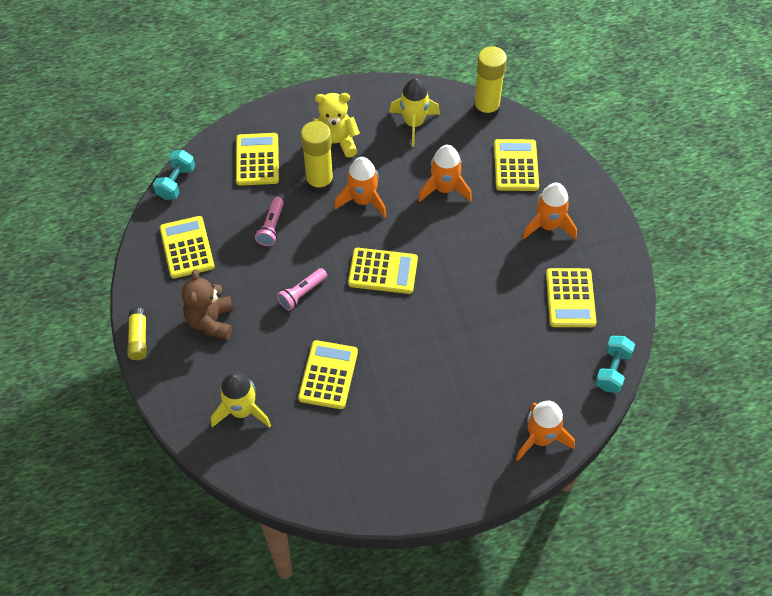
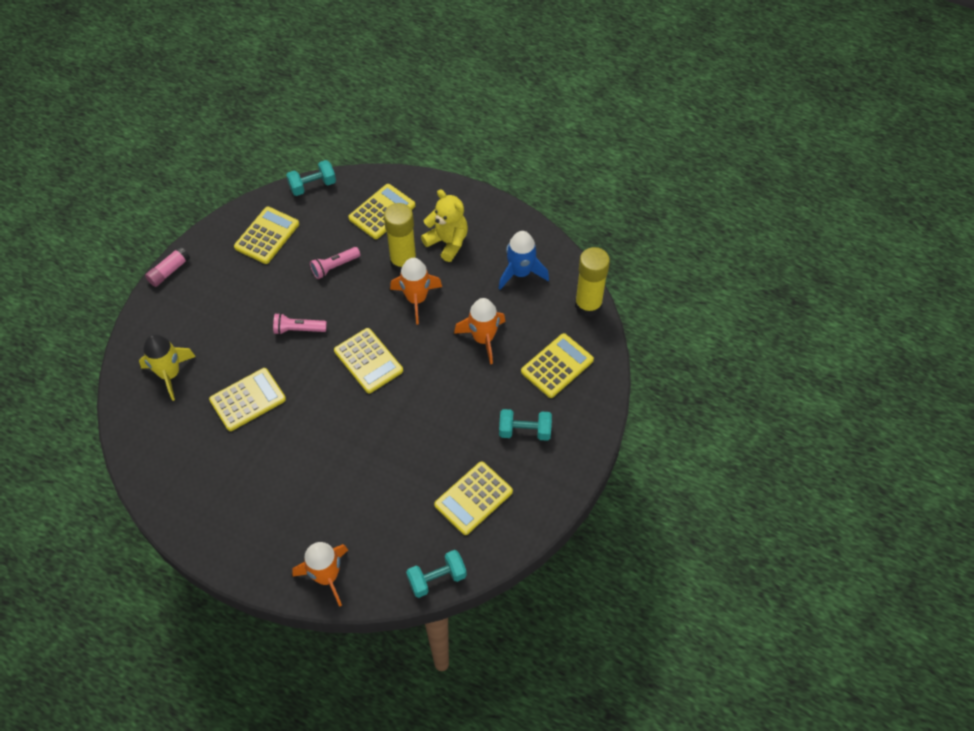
camera: 45 degrees right, 0 degrees up
(138, 338) = (169, 271): yellow glue stick -> pink glue stick
(211, 321) = (222, 298): brown teddy bear -> none
(414, 123) = (520, 273): yellow rocket -> blue rocket
(548, 226) = (525, 431): orange rocket -> turquoise dumbbell

